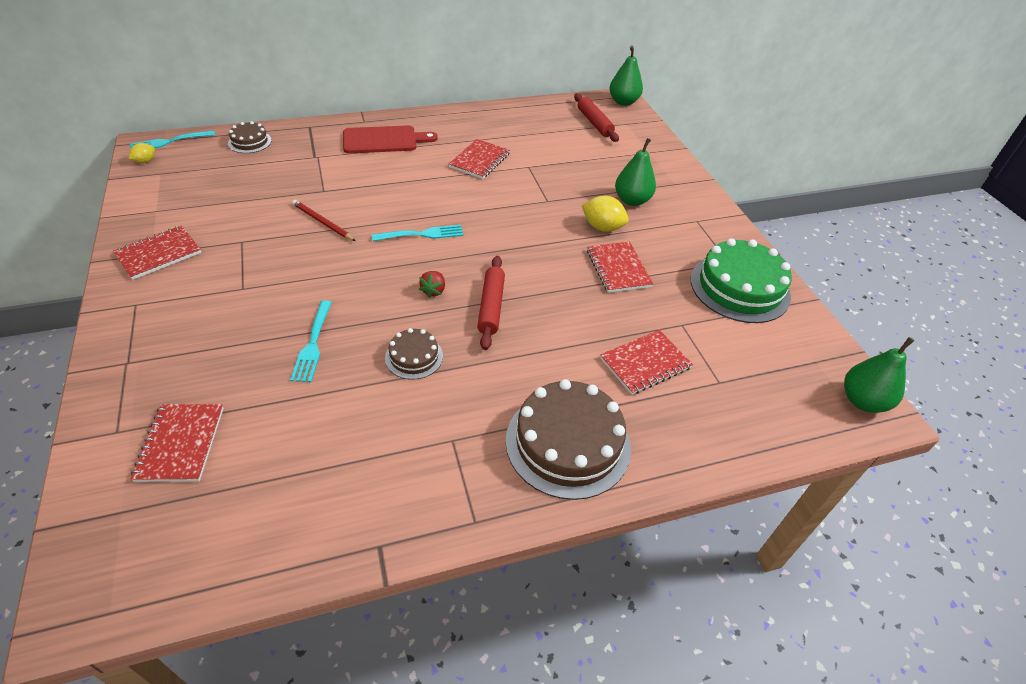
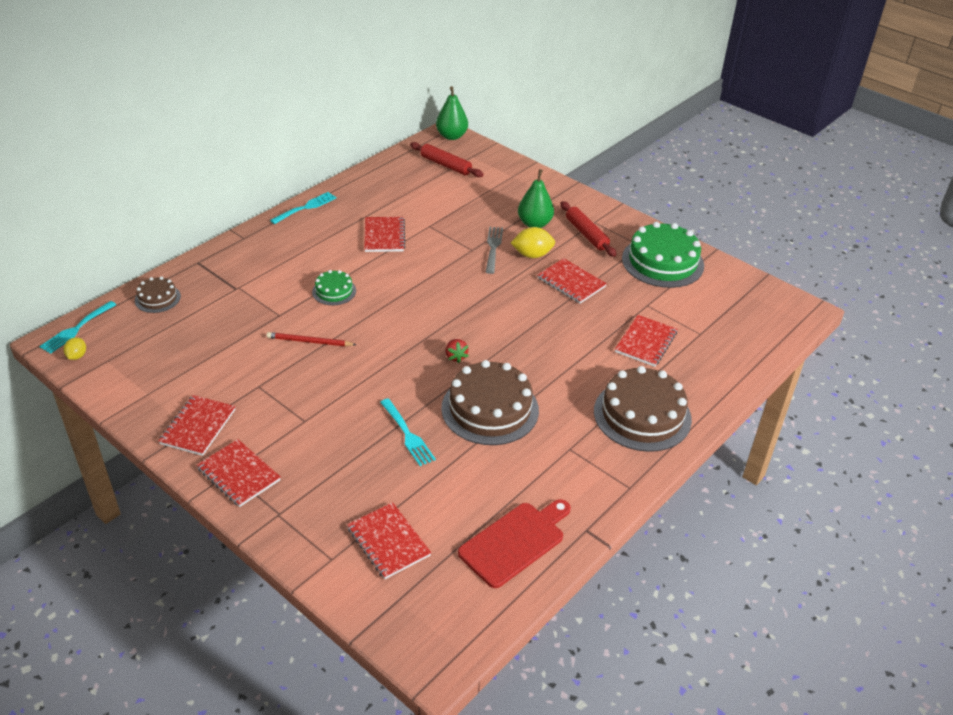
camera: 30 degrees left, 5 degrees down
(139, 310) = (239, 474): none -> red notebook
(384, 140) = (282, 249): red cutting board -> red cutting board (515, 542)
(388, 189) = (334, 291): none -> green cake
(414, 357) = (490, 409): brown cake -> brown cake, size x1.97
(422, 234) = (401, 317): turquoise fork -> turquoise fork (306, 207)
(491, 307) = (509, 350): red rolling pin -> red rolling pin (586, 234)
(570, 207) = (493, 248): none -> grey fork
(862, 401) = (789, 307): green pear -> none

